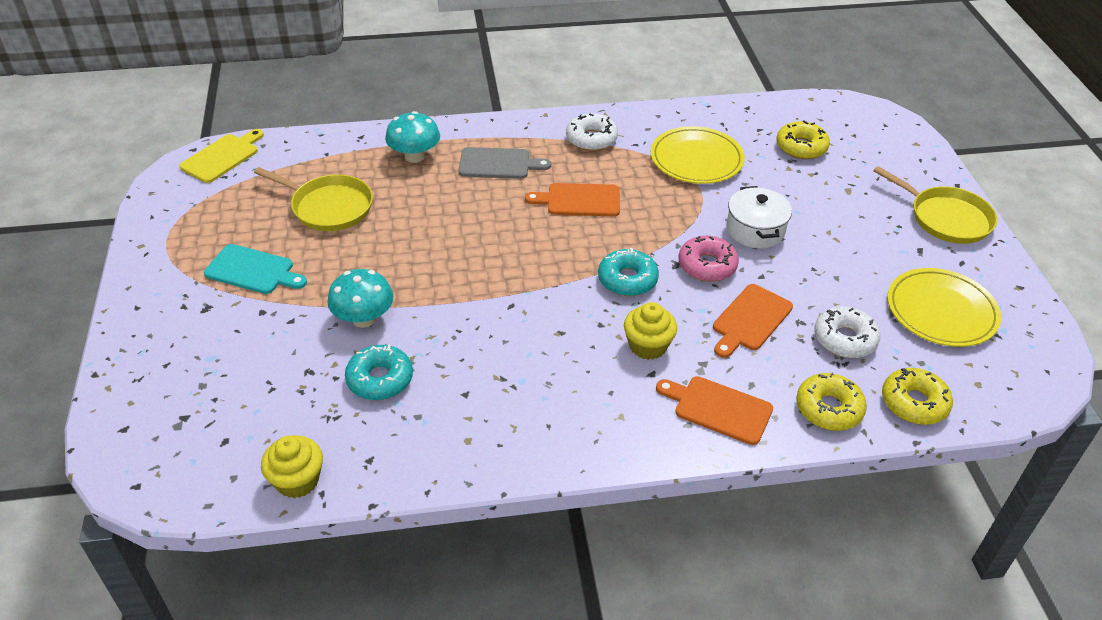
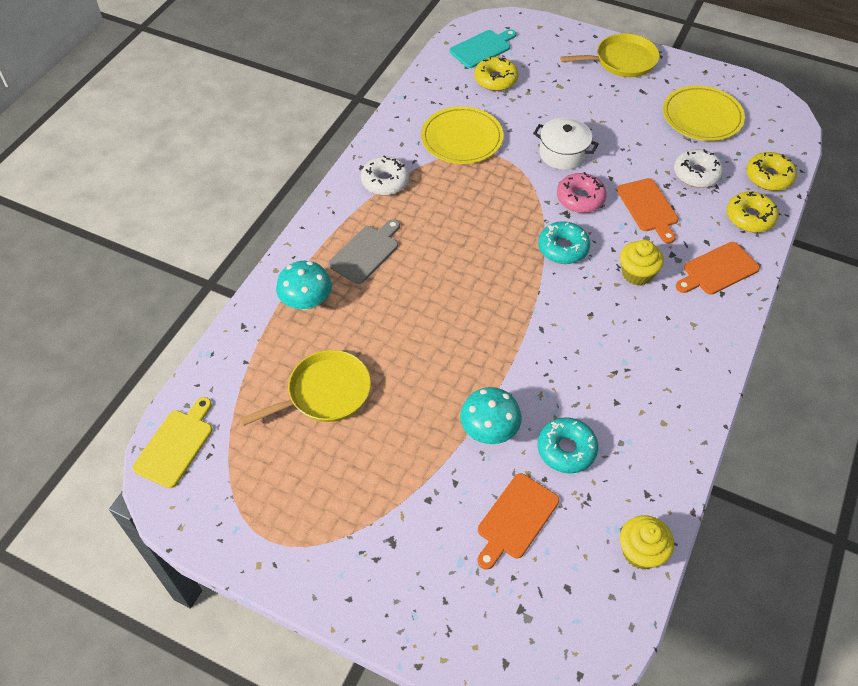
camera: 55 degrees left, 10 degrees up
(222, 157) = (176, 445): yellow cutting board -> yellow cutting board turned 45 degrees clockwise
(253, 270) = (368, 485): turquoise cutting board -> turquoise cutting board (482, 48)
(579, 200) = (453, 228): orange cutting board -> orange cutting board (515, 519)

